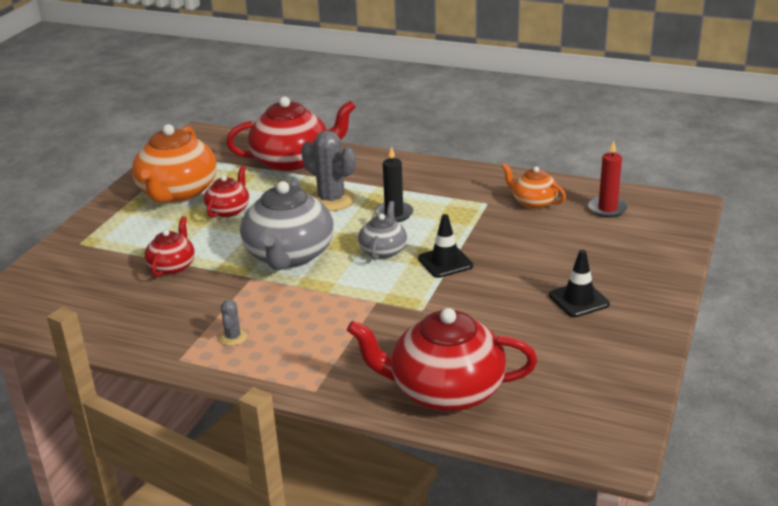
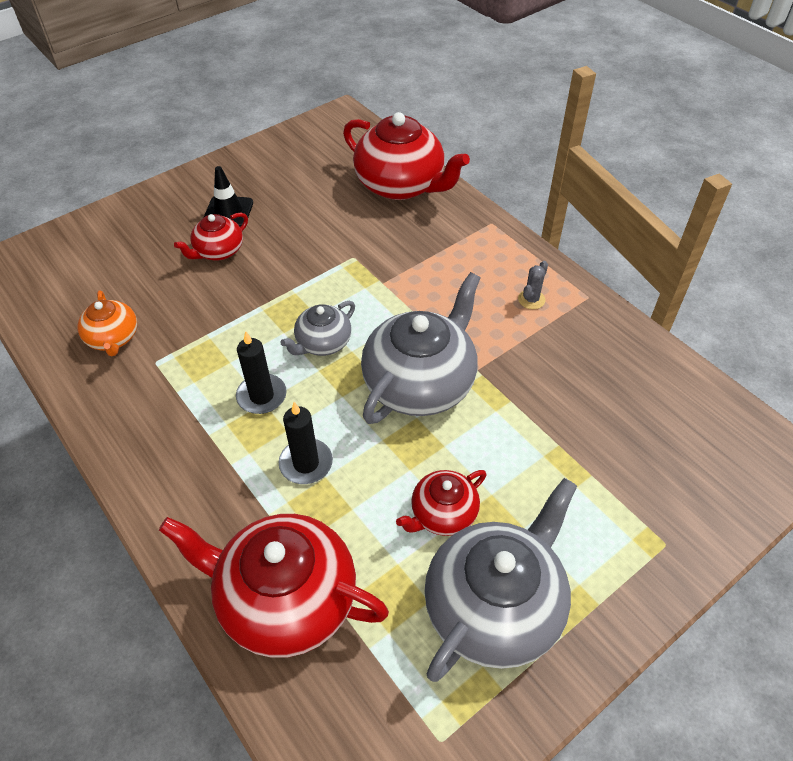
camera: 150 degrees left, 20 degrees up
(172, 266) = (556, 430): red teapot -> red teapot (218, 251)
(177, 193) = (494, 606): orange teapot -> grey teapot
(331, 200) = (306, 463): grey cactus -> black candle
(445, 262) = (283, 299): black traffic cone -> none
(607, 209) = (67, 293): red candle -> none

